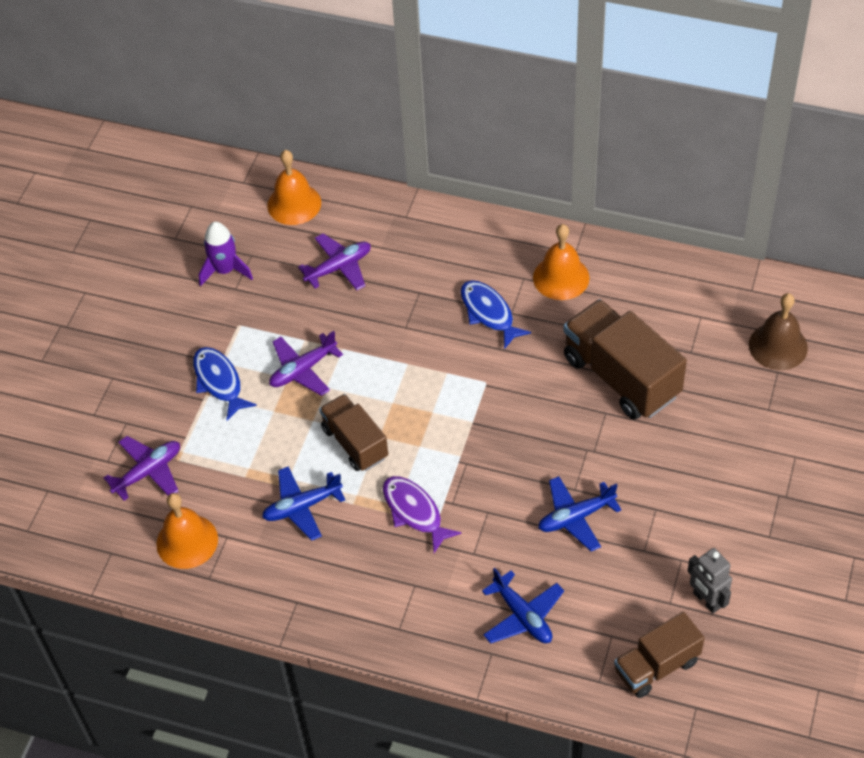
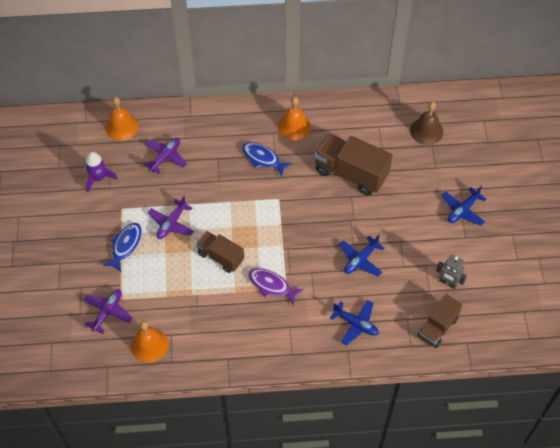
camera: 25 degrees left, 5 degrees up
(219, 382) = (125, 246): blue fish -> blue fish turned 75 degrees clockwise
(302, 507) = (207, 303): blue plane -> blue plane (462, 210)

